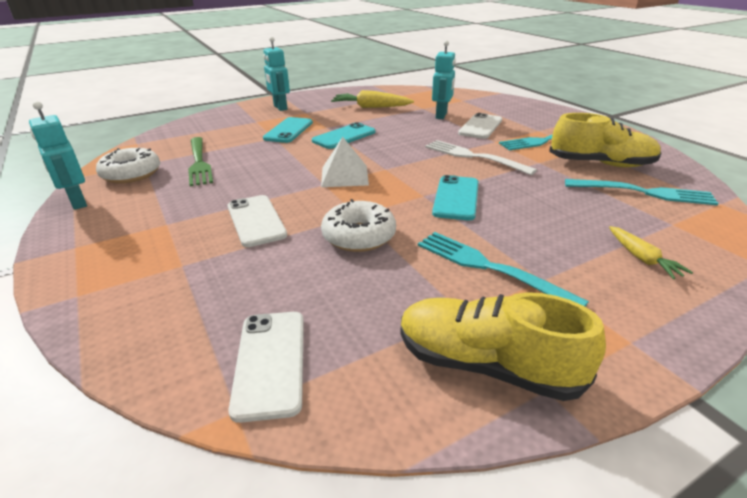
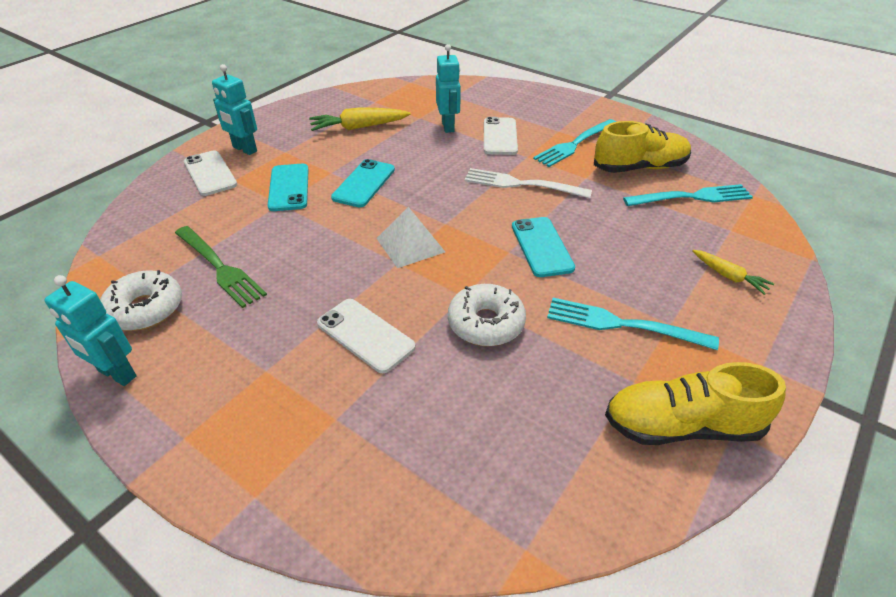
camera: 25 degrees left, 10 degrees up
(270, 362) = (516, 492): white phone -> white phone (210, 173)

